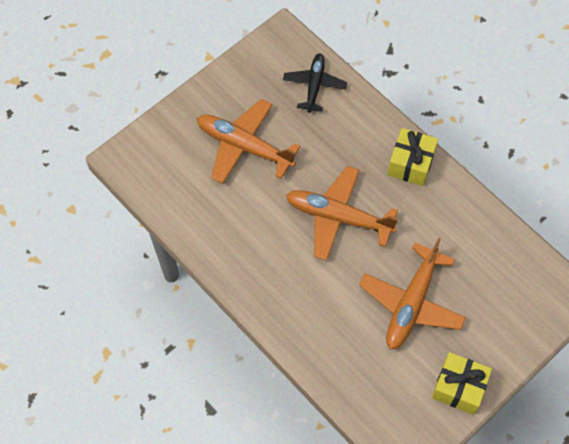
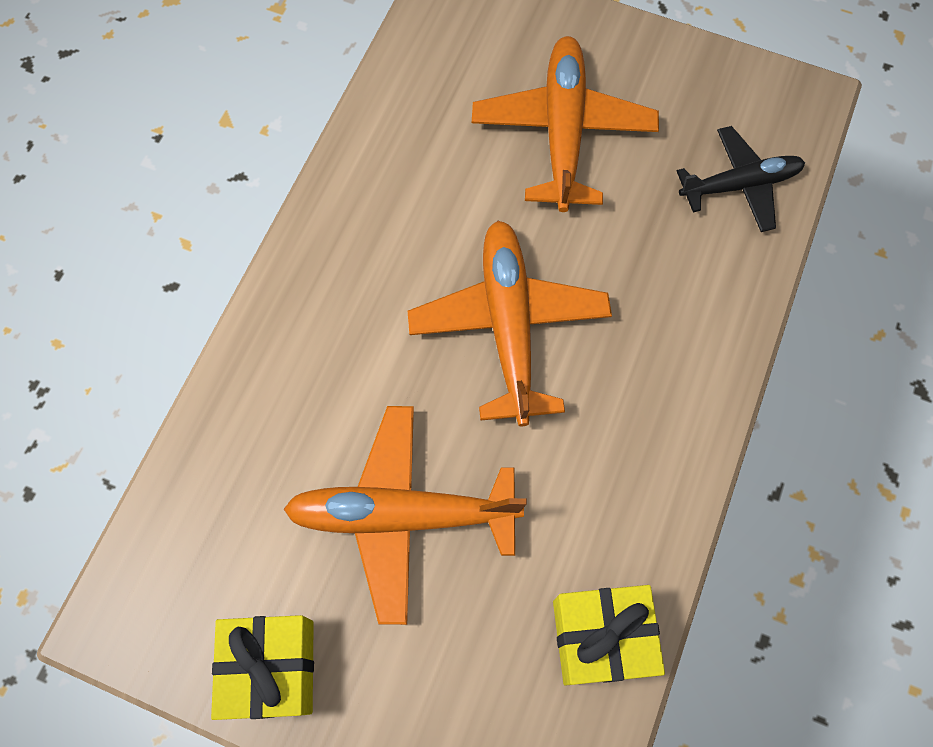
camera: 65 degrees right, 5 degrees up
(411, 164) = (680, 403): yellow gift -> yellow gift (601, 638)

